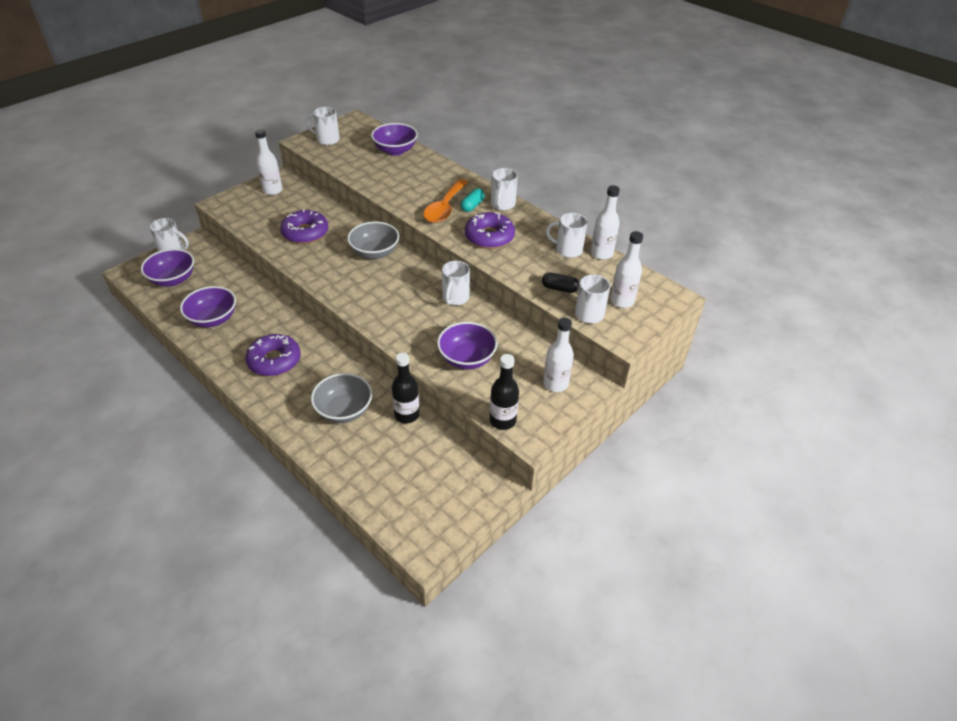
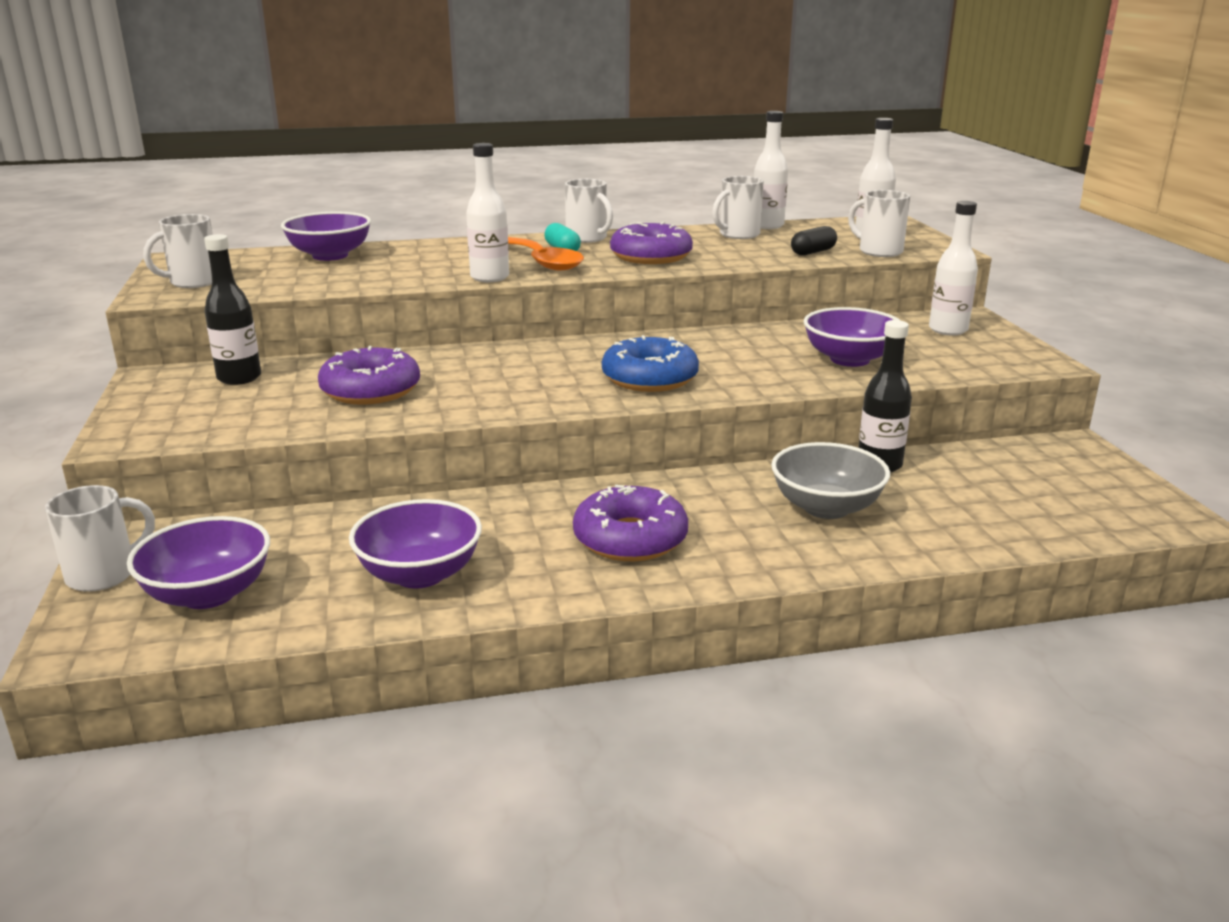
camera: 55 degrees left, 20 degrees down
(273, 190) = (184, 388): white bottle -> white bottle (489, 277)
(375, 252) = (517, 357): grey bowl -> none
(381, 301) = (649, 378): none -> blue donut
(455, 298) = (706, 338): white mug -> none
(502, 420) = (997, 369): black bottle -> black bottle (239, 378)

